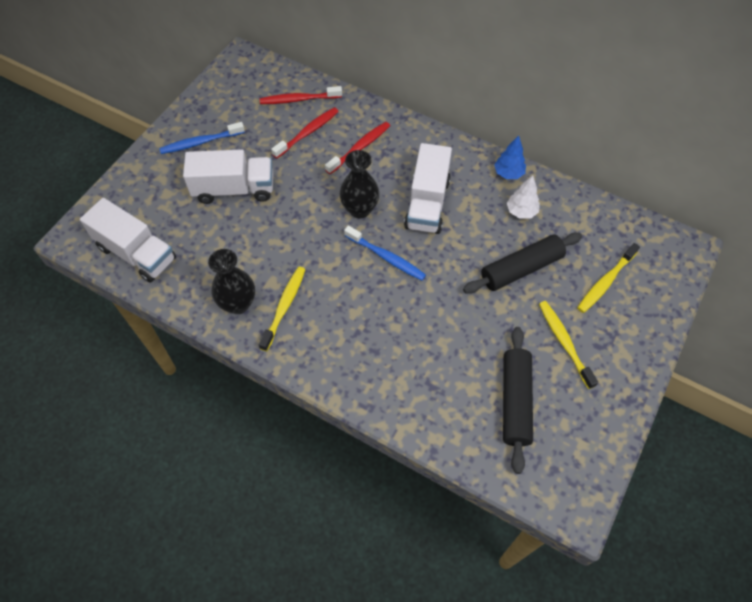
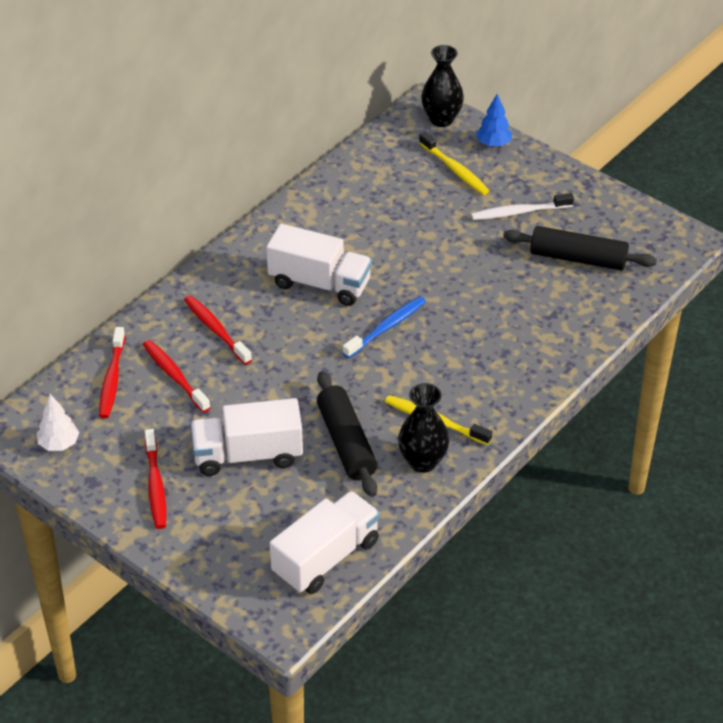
camera: 80 degrees left, 15 degrees down
(200, 142) = (155, 485): blue toothbrush -> red toothbrush
(234, 189) = (248, 455): white truck -> white truck turned 105 degrees counterclockwise
(360, 209) = (312, 341): black vase -> black vase (441, 119)
(508, 173) = (295, 211): blue tree -> blue tree (493, 144)
(521, 211) = (351, 211): white tree -> white tree (59, 444)
(521, 269) = (426, 225): black rolling pin -> black rolling pin (346, 442)
(564, 342) = (519, 212): yellow toothbrush -> white toothbrush

